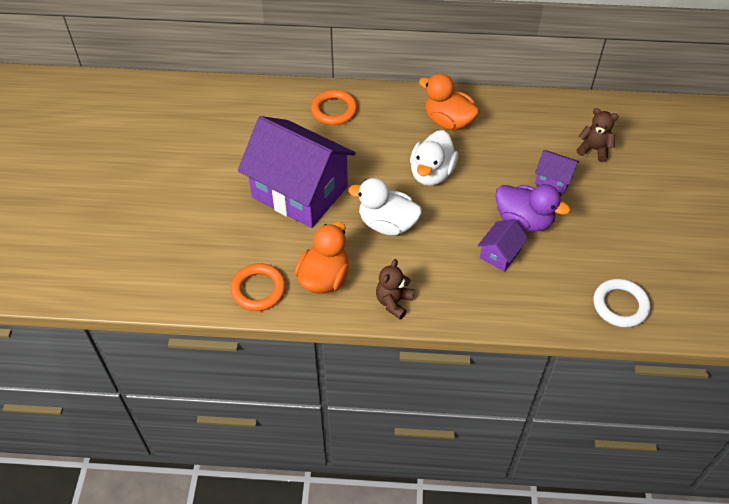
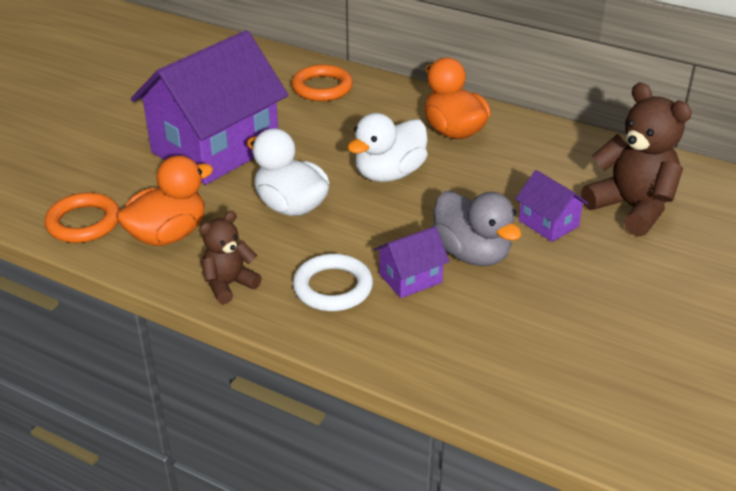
camera: 25 degrees right, 15 degrees down
(299, 192) = (215, 148): purple house -> purple house turned 75 degrees clockwise
(524, 221) = (472, 254): purple duck -> grey duck
(594, 149) = (632, 208): brown teddy bear -> brown teddy bear, size x1.75
(620, 305) = (538, 389): white ring -> white ring (333, 287)

